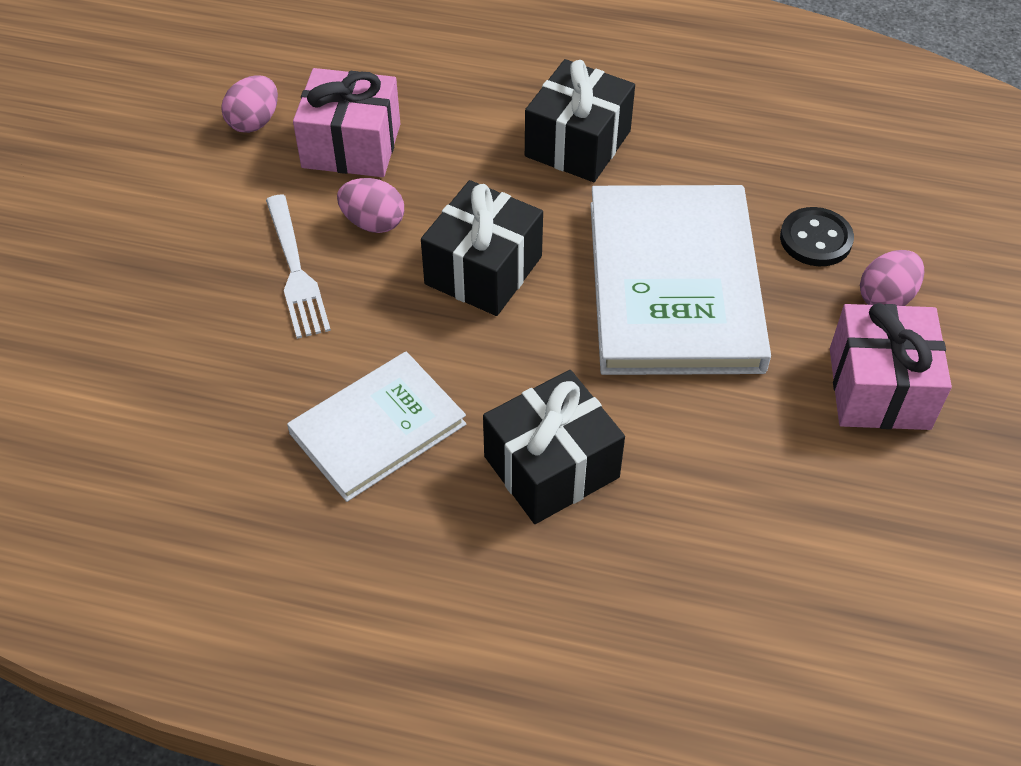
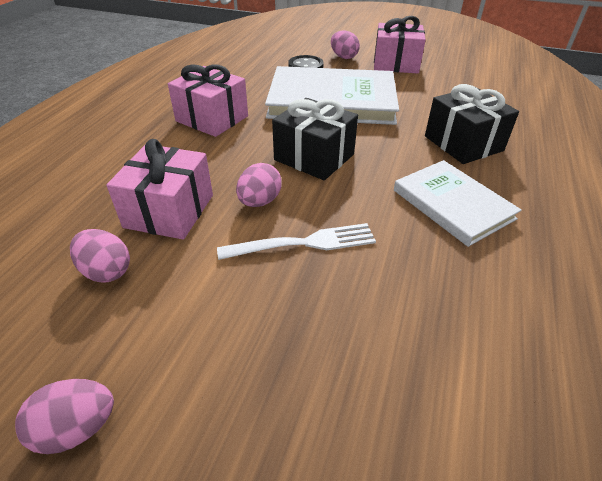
camera: 85 degrees left, 10 degrees down
(89, 153) = (77, 428): none -> pink egg
(578, 143) = (212, 119): black gift -> pink gift

